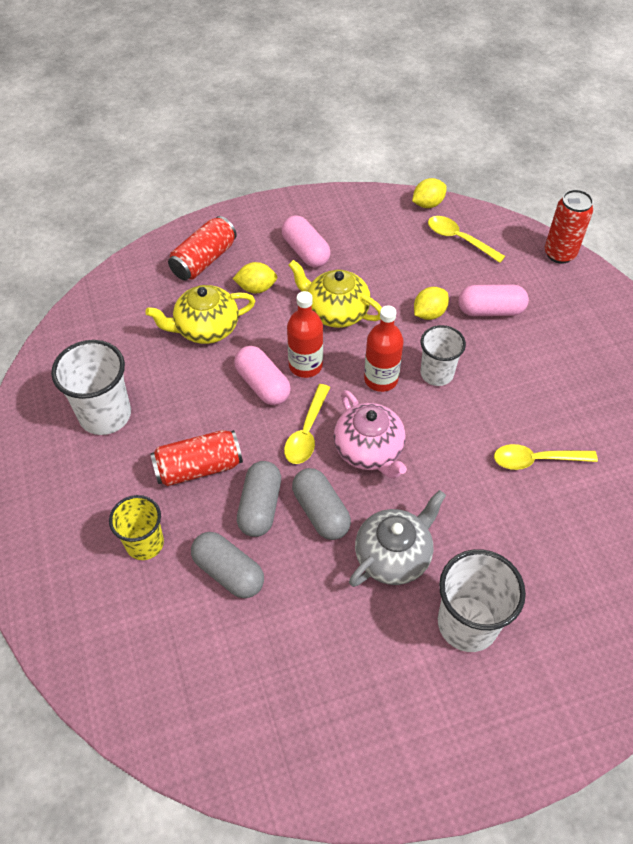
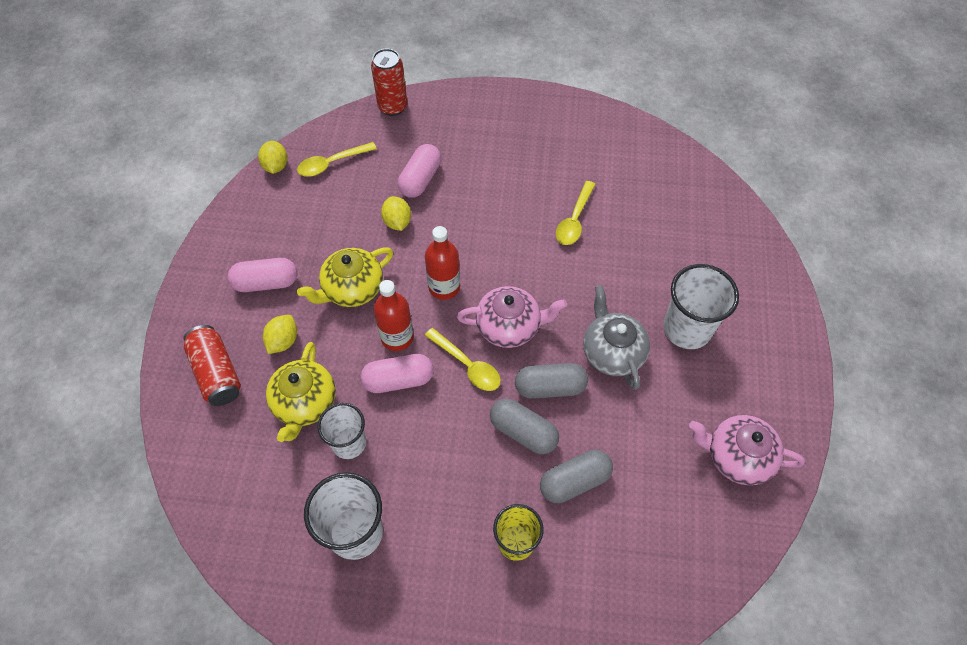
camera: 65 degrees left, 5 degrees up
(198, 467) = (459, 467): red can -> none
(333, 731) = (737, 456): none -> pink teapot
(437, 373) = (461, 245): white cup -> white cup (349, 443)

